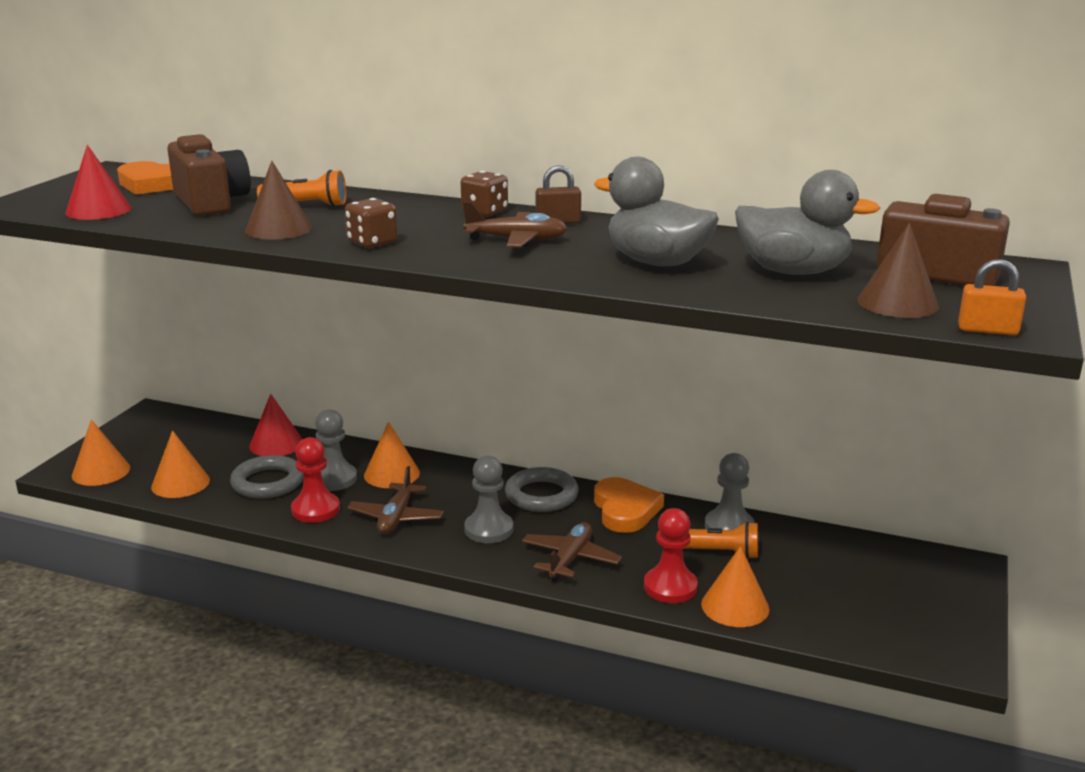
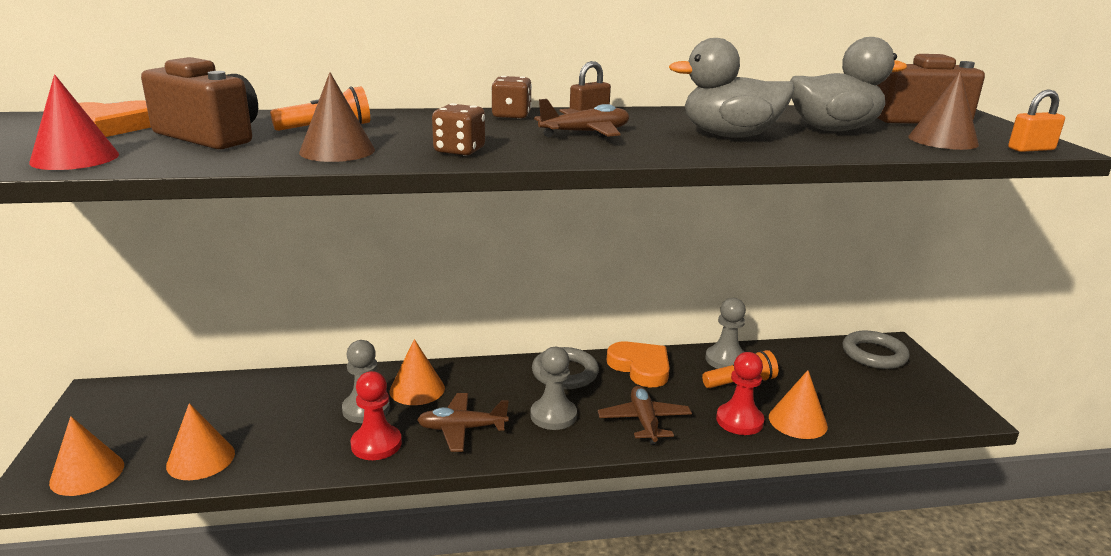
camera: 30 degrees left, 0 degrees up
(268, 482) = (300, 431): grey ring -> grey ring (874, 354)
(276, 444) = (273, 390): red cone -> none
(396, 517) = (461, 429): brown plane -> brown plane turned 105 degrees clockwise

